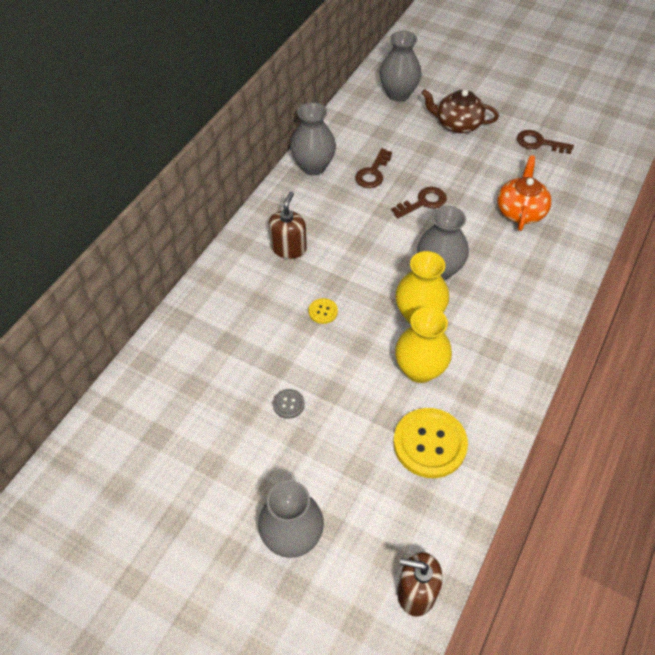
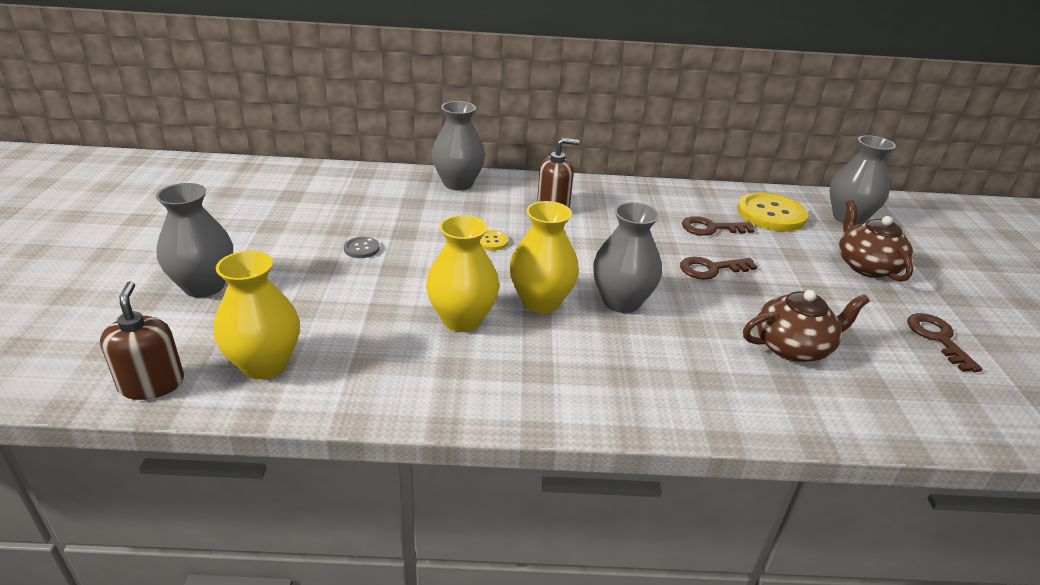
camera: 60 degrees right, 20 degrees down
(313, 166) = (673, 194): grey vase -> grey vase (458, 183)
(422, 510) = (264, 364): none -> yellow vase
(423, 202) = (710, 269): brown key -> brown key turned 135 degrees clockwise
(429, 444) = (361, 350): yellow button -> yellow button (771, 214)
(520, 211) = (793, 347): orange teapot -> brown teapot

